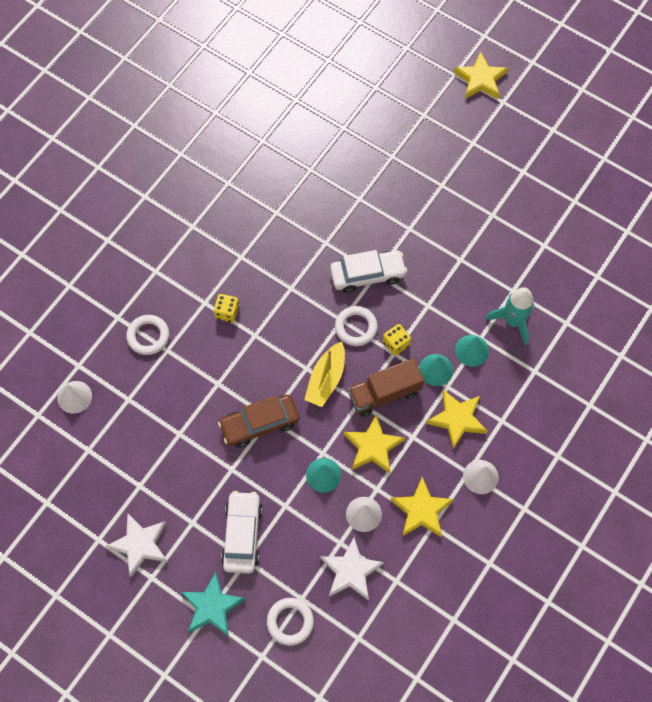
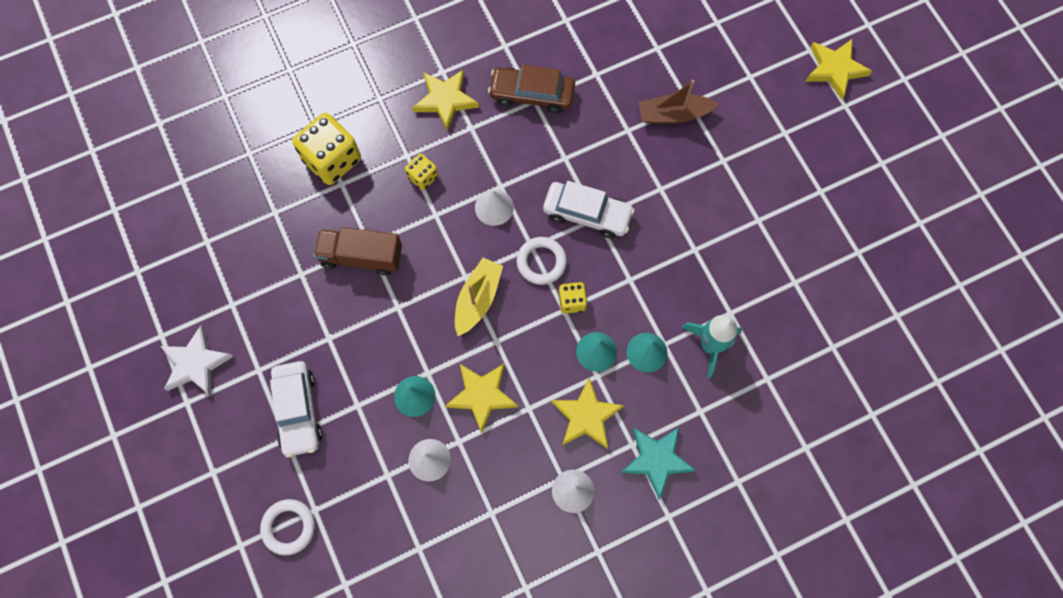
camera: 30 degrees right, 5 degrees up
(74, 397) = (226, 182): white cone -> white cone (494, 207)
(148, 336) = (332, 160): white ring -> yellow dice
(212, 607) = (224, 466): turquoise star -> turquoise star (656, 460)
(242, 535) = (298, 410): white car -> white car turned 135 degrees clockwise
(259, 424) = (384, 308): brown car -> brown car (532, 94)
(326, 379) = (478, 299): yellow boat -> yellow boat turned 150 degrees clockwise
(350, 571) = (380, 511): white star -> none
(384, 393) = (527, 347): brown truck -> brown truck (361, 256)
(385, 170) = (673, 115): none -> brown boat
(421, 510) = (490, 490): yellow star -> yellow star (445, 100)

